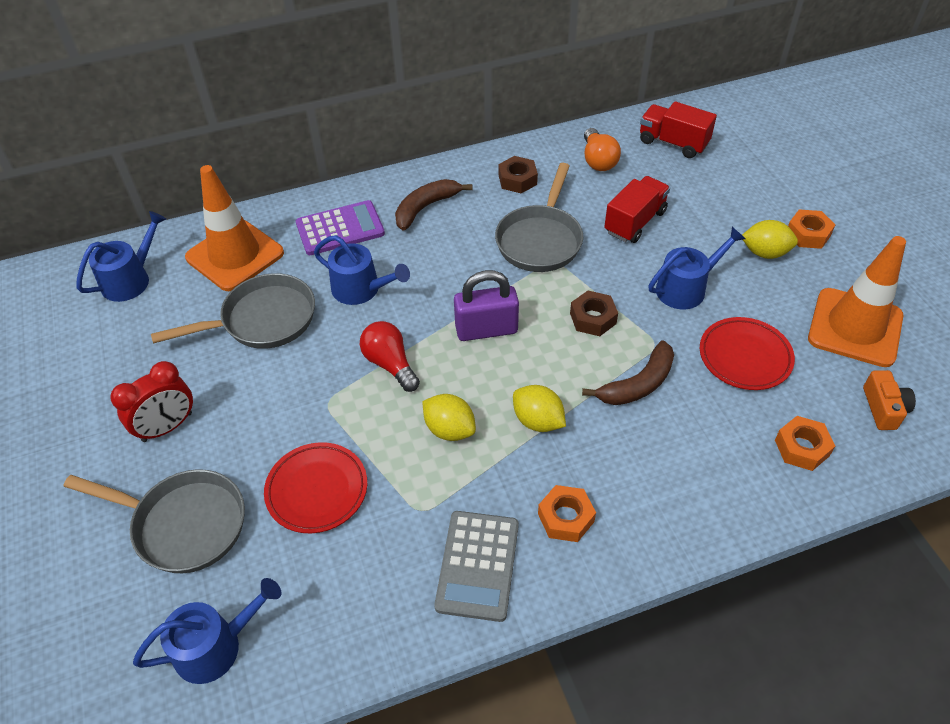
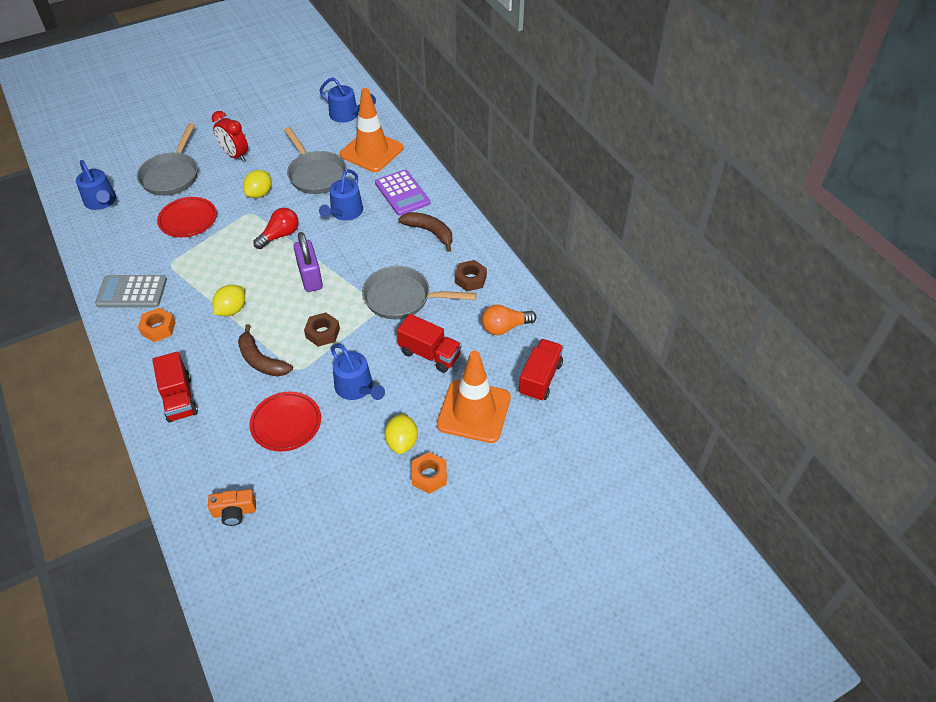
camera: 80 degrees right, 0 degrees up
(449, 429) = (227, 269): yellow lemon -> yellow lemon (259, 194)
(706, 480) = (179, 398): none -> red truck
(801, 448) = (201, 455): orange nut -> none
(855, 327) = (318, 501): orange traffic cone -> orange traffic cone (474, 411)

